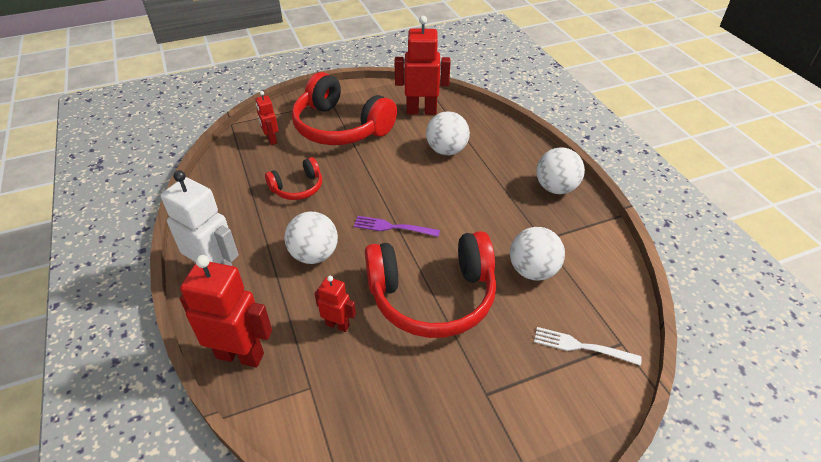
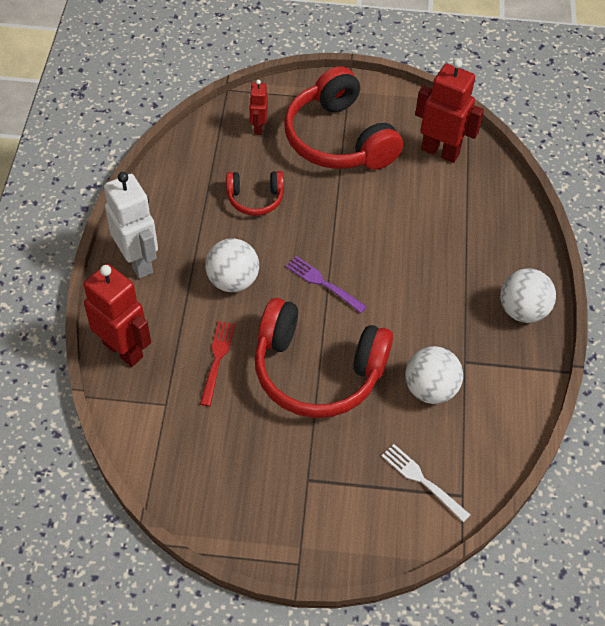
camera: 25 degrees right, 10 degrees up
(337, 325) = (217, 359): red robot -> red fork
(446, 150) = (435, 215): white ball -> none

